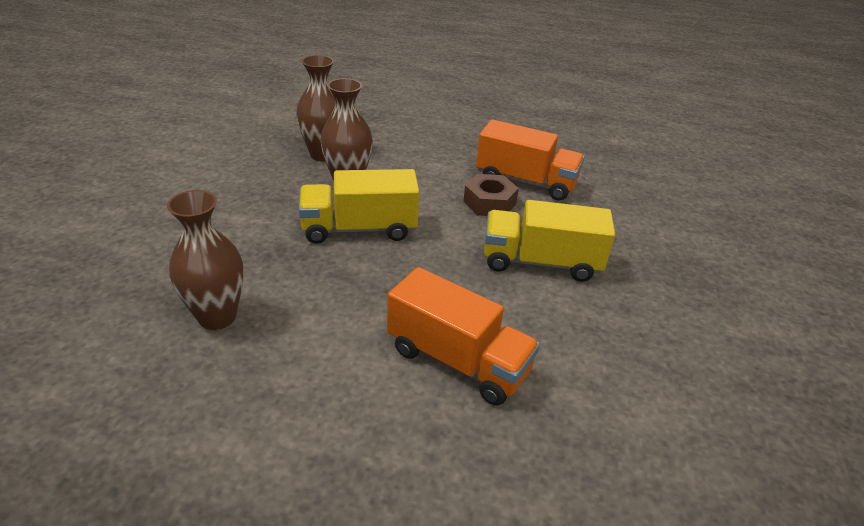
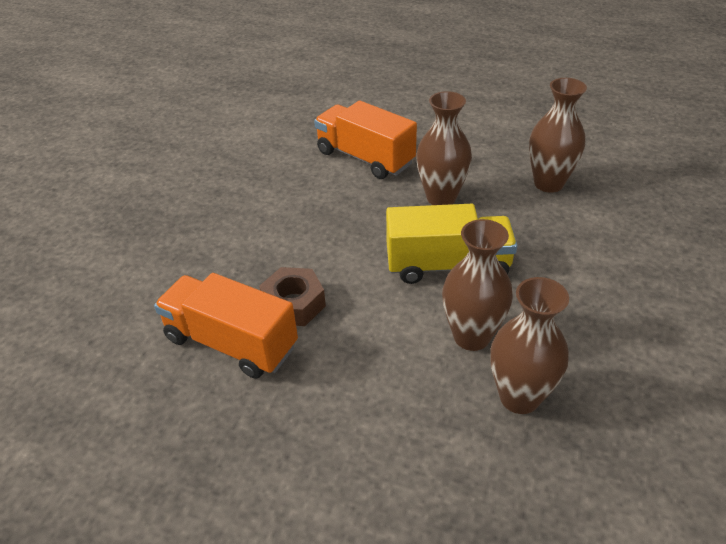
camera: 170 degrees left, 5 degrees up
(357, 297) = (441, 198): none -> brown vase
(540, 262) = (269, 230): yellow truck -> none

